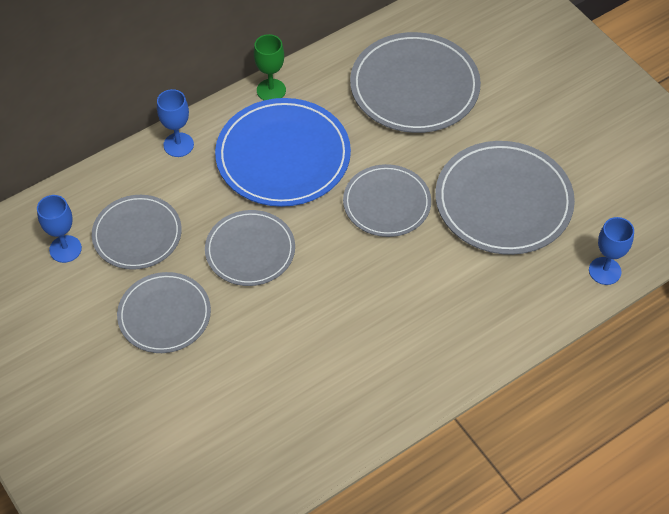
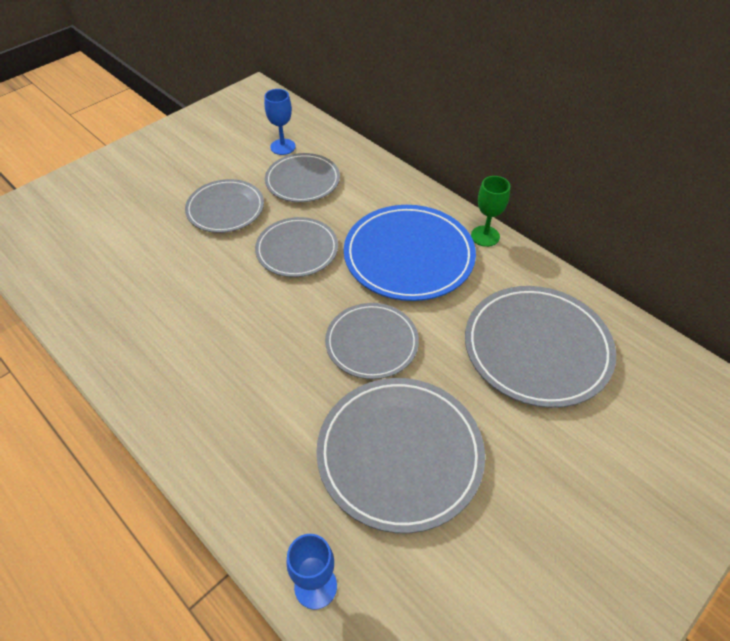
camera: 80 degrees right, 5 degrees down
(178, 145) = (401, 188): blue goblet -> none

